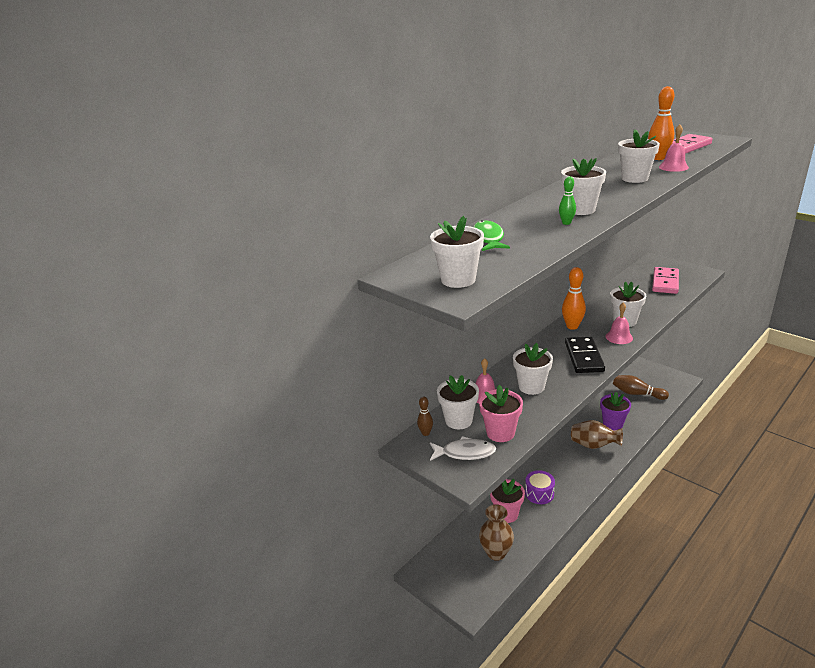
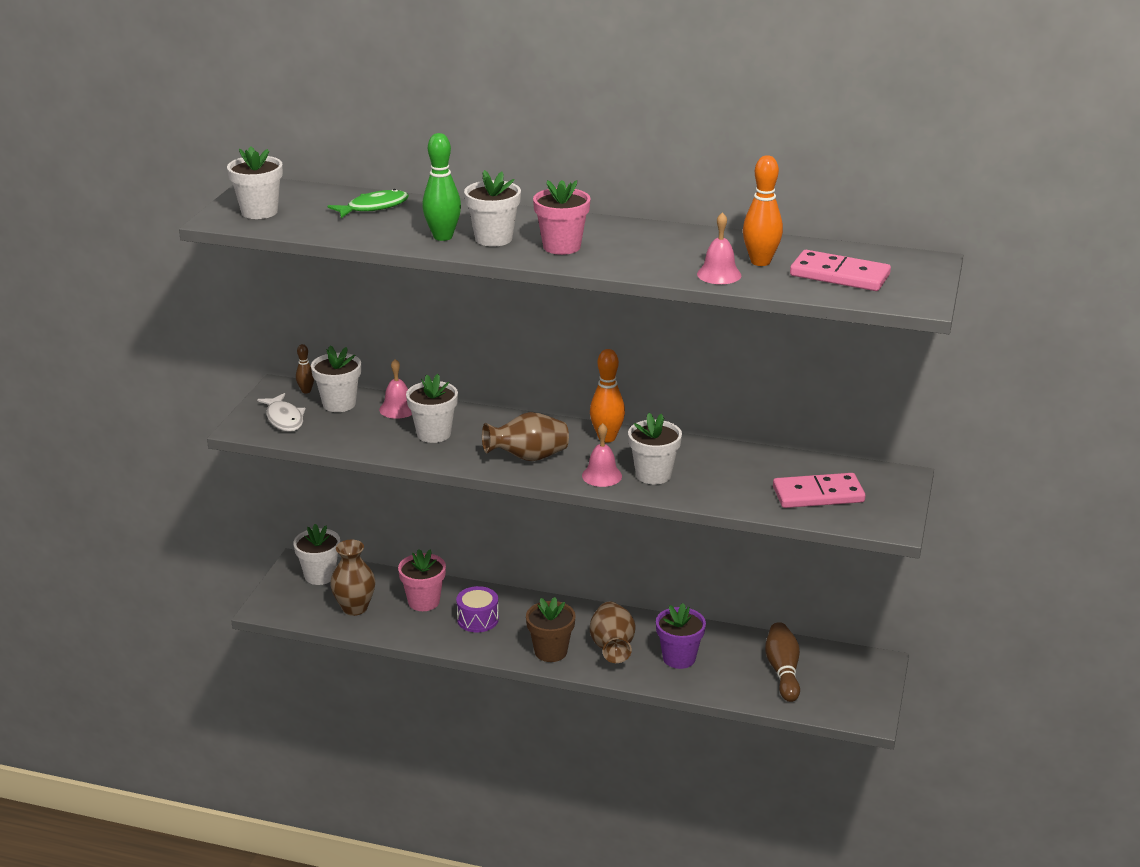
camera: 60 degrees right, 0 degrees up
(500, 433) = (330, 431): pink flower pot -> pink flower pot (561, 246)
(566, 223) = (443, 237): green bowling pin -> green bowling pin, size x1.80
(584, 357) = (528, 457): black domino -> brown vase
(587, 471) = (550, 651): none -> brown flower pot
(634, 178) = (644, 255): white flower pot -> white flower pot (320, 576)

